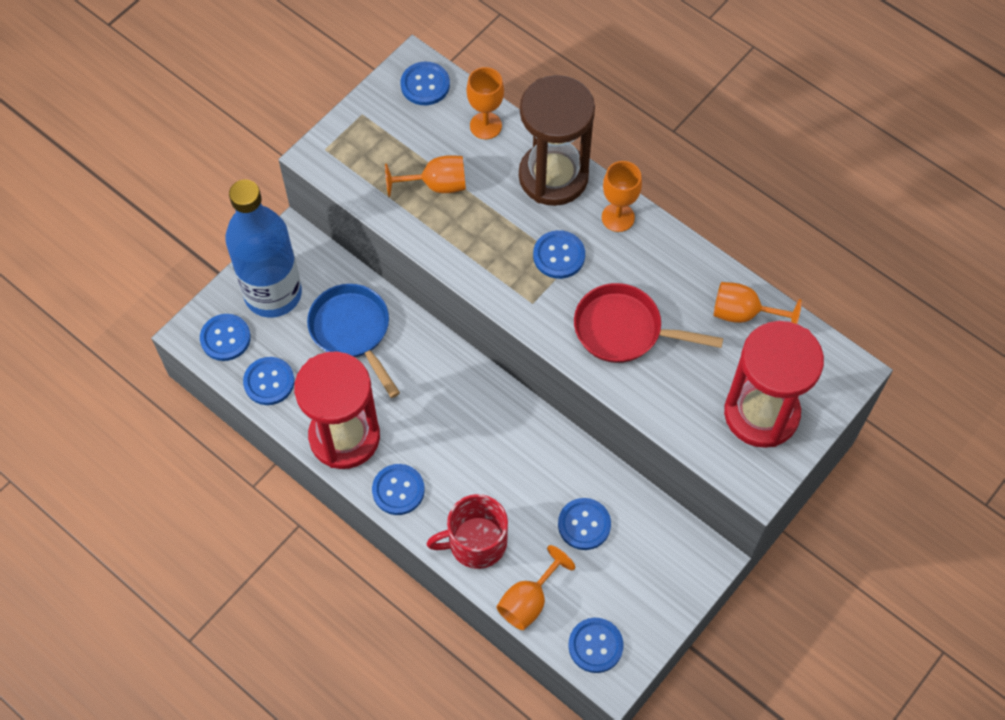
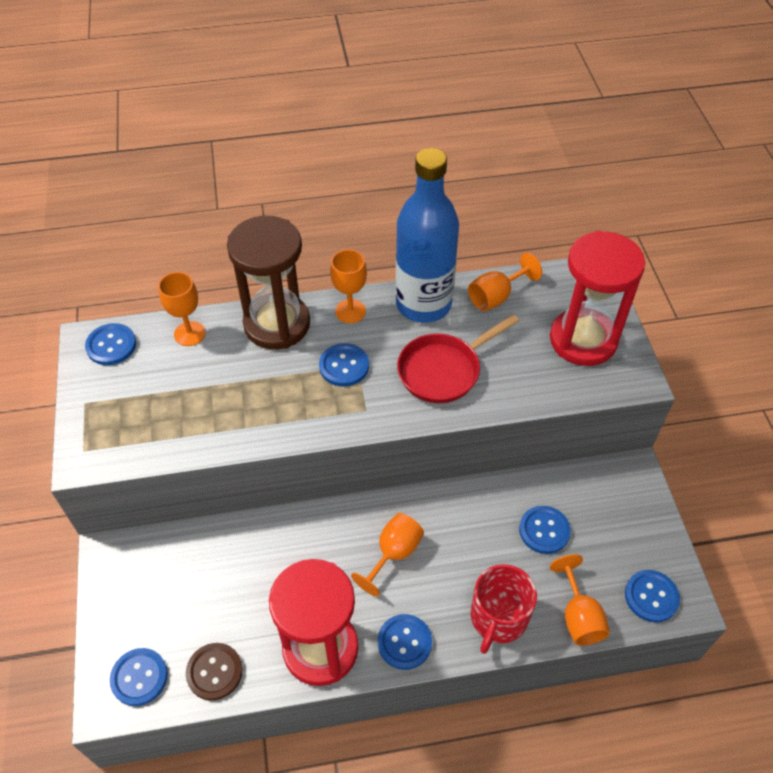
camera: 50 degrees left, 10 degrees down
(269, 382) = (214, 672): blue button -> brown button
(273, 294) = (140, 606): blue bottle -> blue bottle (423, 304)
(352, 331) = (235, 571): blue pan -> none
(436, 185) = (202, 399): orange goblet -> orange goblet (393, 553)

